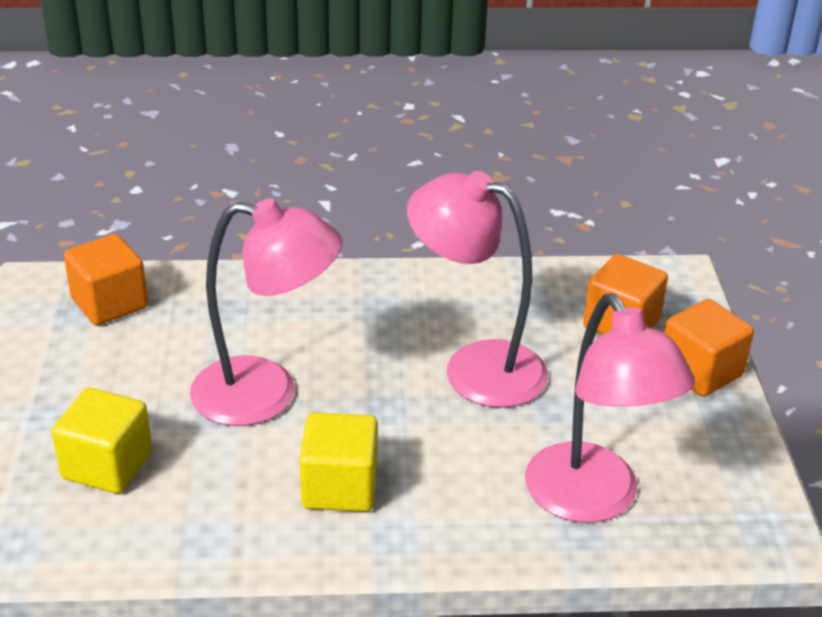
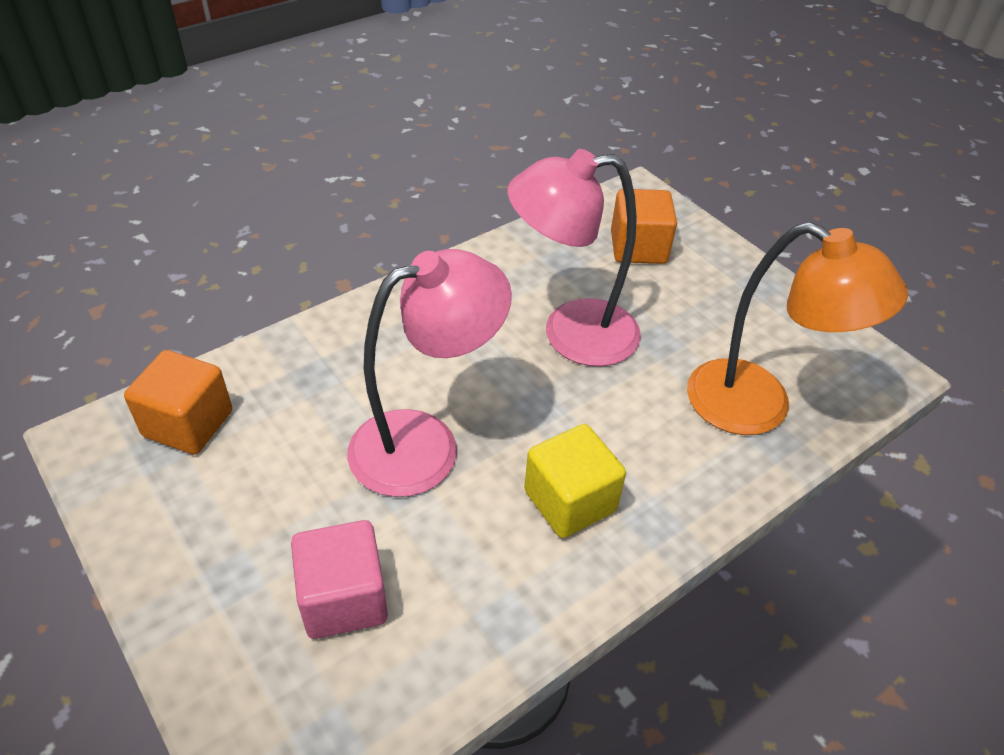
camera: 35 degrees left, 10 degrees up
(107, 465) = (344, 598): yellow cube -> pink cube
(593, 500) = (758, 407): pink lamp -> orange lamp
(700, 371) = (725, 263): orange cube -> none

